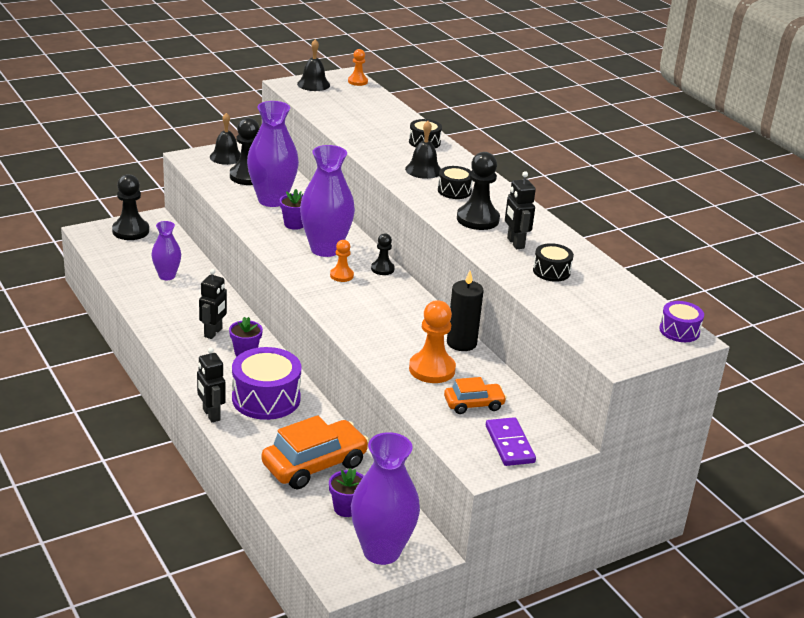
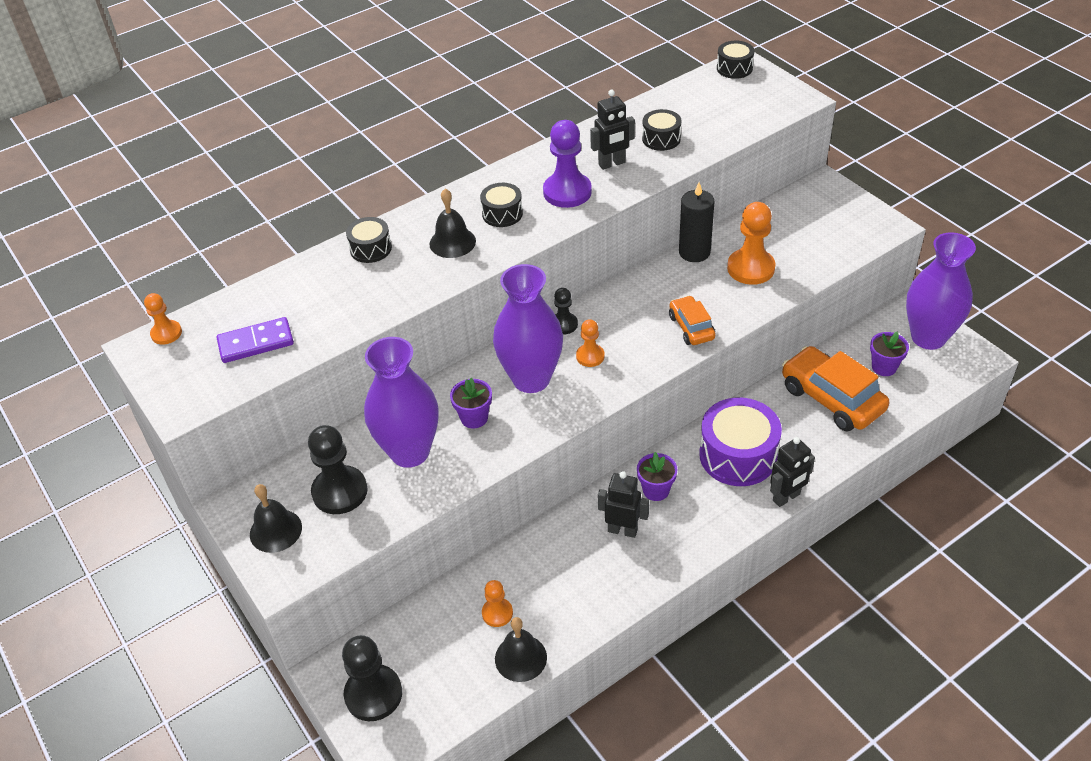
camera: 90 degrees left, 15 degrees up
(167, 276) = (497, 613): purple vase -> orange pawn
(313, 84) = (180, 379): black bell -> black bell (520, 658)
(473, 404) = (795, 237): orange car -> orange car (691, 327)
(477, 219) = (567, 192): black pawn -> purple pawn
(509, 444) = (845, 212): purple domino -> purple domino (256, 343)
(679, 331) = (734, 68): purple drum -> black drum

